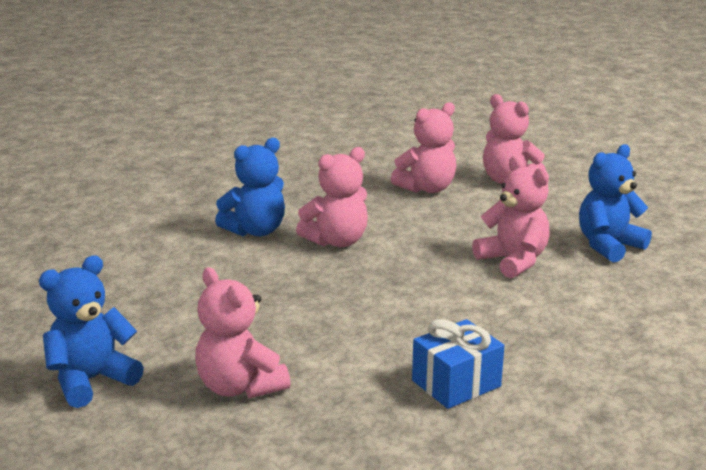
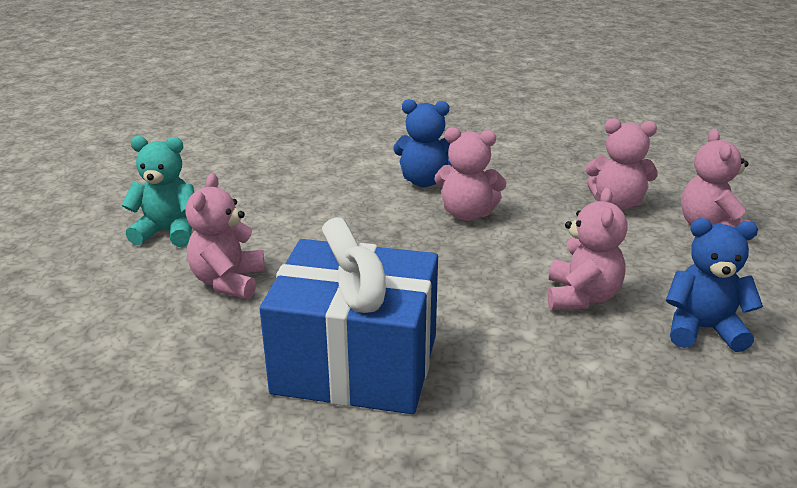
camera: 45 degrees right, 5 degrees up
(92, 380) = (168, 232): blue teddy bear -> turquoise teddy bear
(456, 383) = (356, 364): blue gift -> blue gift, size x2.11

